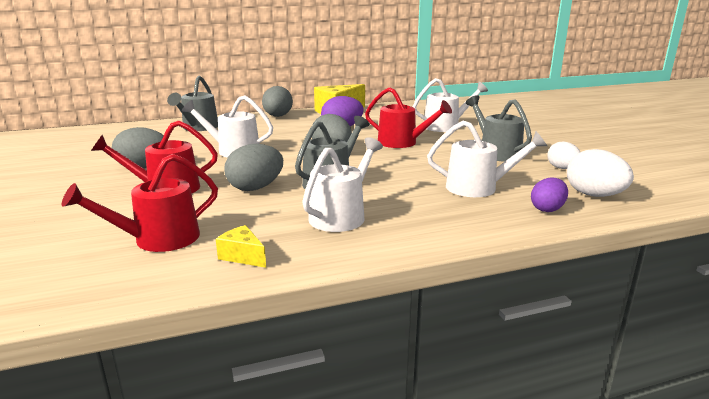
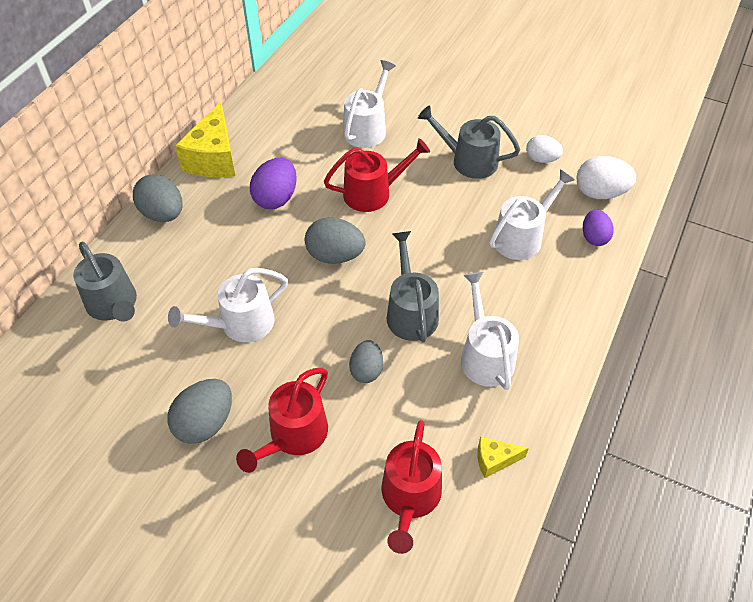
camera: 45 degrees left, 30 degrees up
(255, 188) = (366, 370): grey egg -> grey egg, size x0.66

